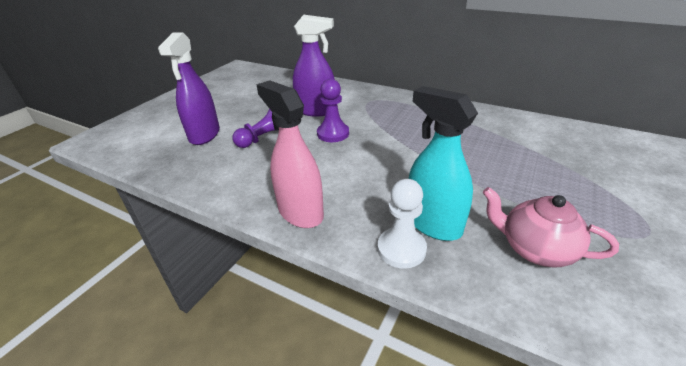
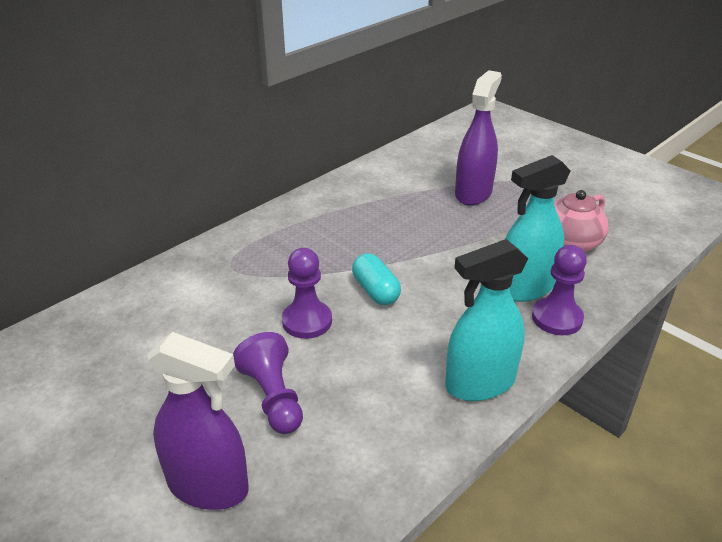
camera: 75 degrees left, 0 degrees up
(300, 212) = (480, 383): pink spray bottle -> turquoise spray bottle
(316, 111) = (221, 325): purple spray bottle -> purple spray bottle (473, 193)
(378, 151) = (375, 291): none -> turquoise capsule
(401, 249) = (557, 318): white pawn -> purple pawn

